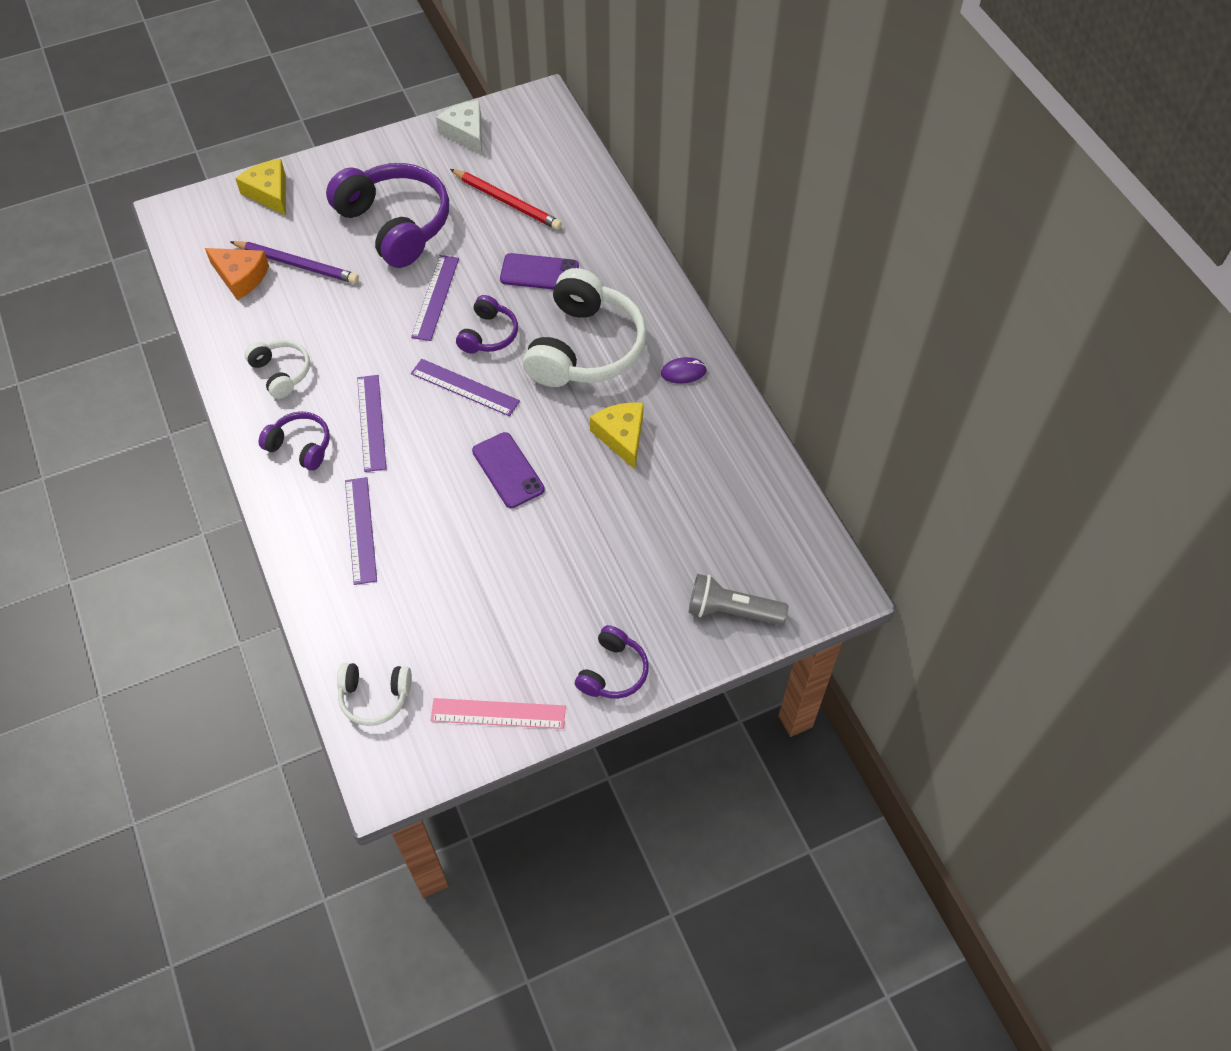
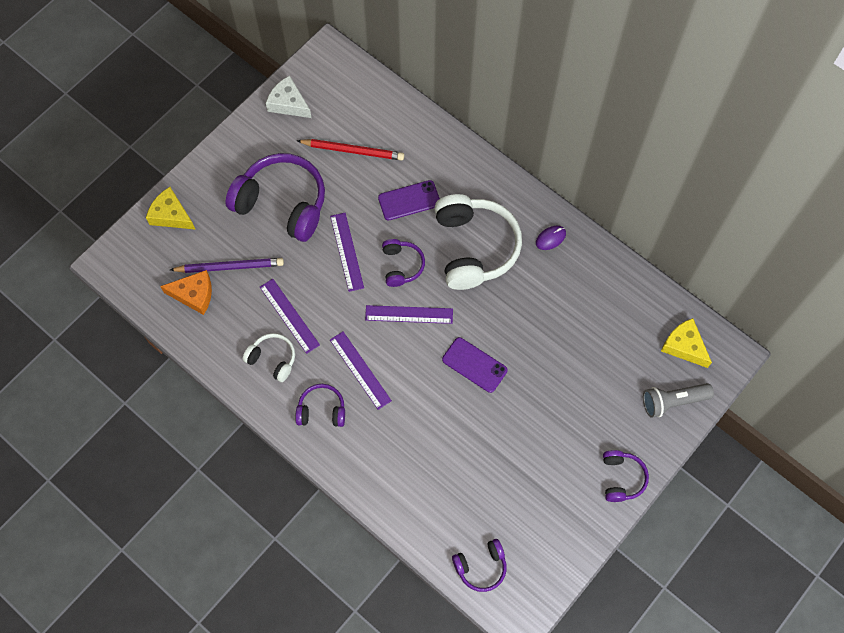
camera: 25 degrees left, 10 degrees up
(360, 530) = (401, 454): purple ruler -> purple ruler (289, 316)
(374, 697) = (481, 567): white headphones -> purple headphones
(498, 714) = (566, 541): pink ruler -> none
(621, 436) = (536, 306): yellow cheese -> yellow cheese (684, 346)

